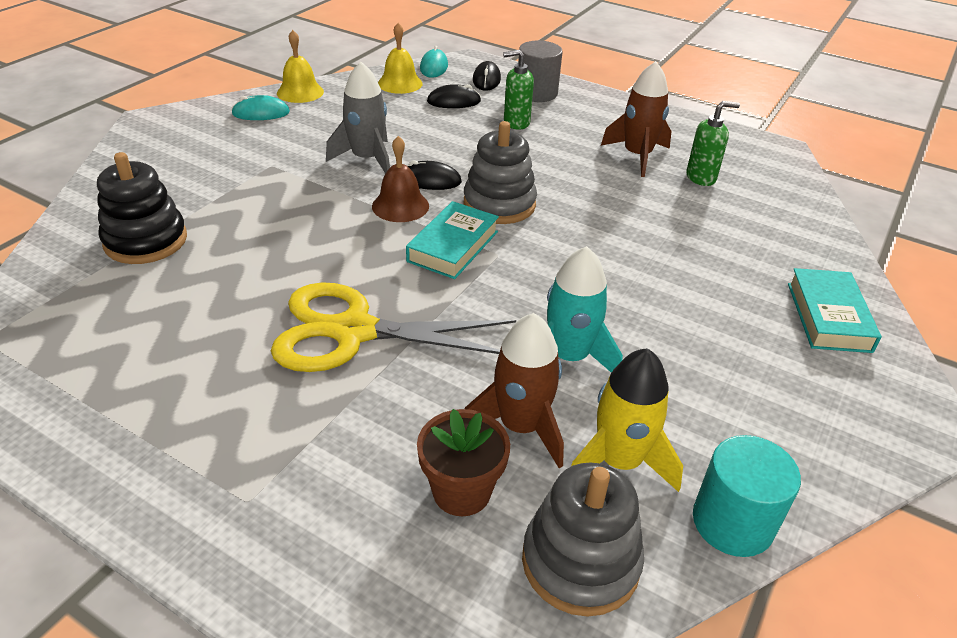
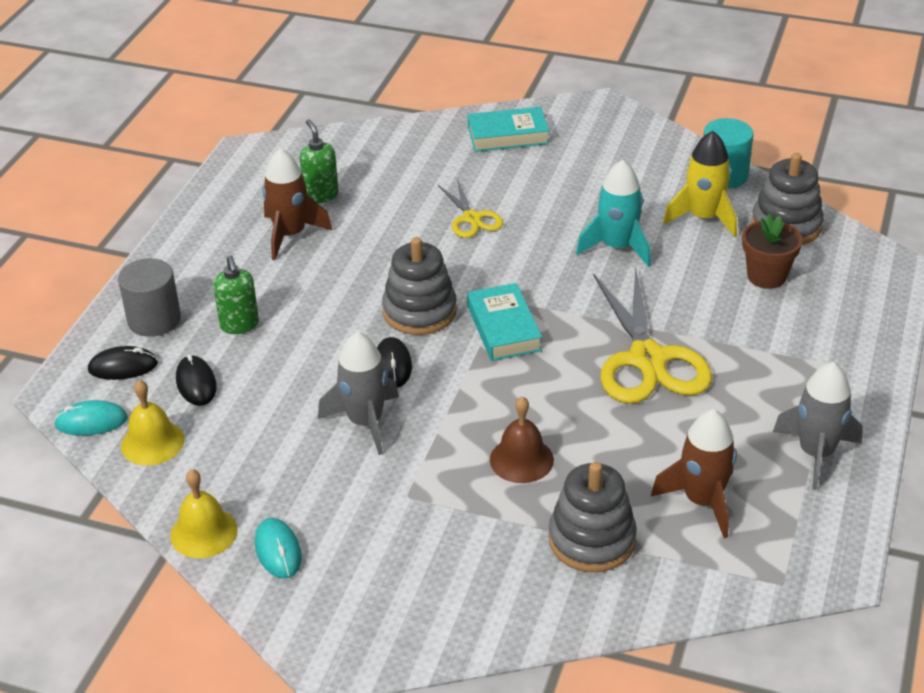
camera: 100 degrees left, 0 degrees up
(115, 426) = (816, 453): none -> grey rocket
(146, 241) = (591, 540): black stacking toy -> grey stacking toy
(400, 206) = (450, 375): brown bell -> brown bell (521, 459)
(453, 246) = (503, 328): turquoise book -> turquoise book turned 60 degrees clockwise
(520, 427) = (698, 260): brown rocket -> brown rocket (702, 501)
(648, 259) = (472, 218): none -> yellow scissors

